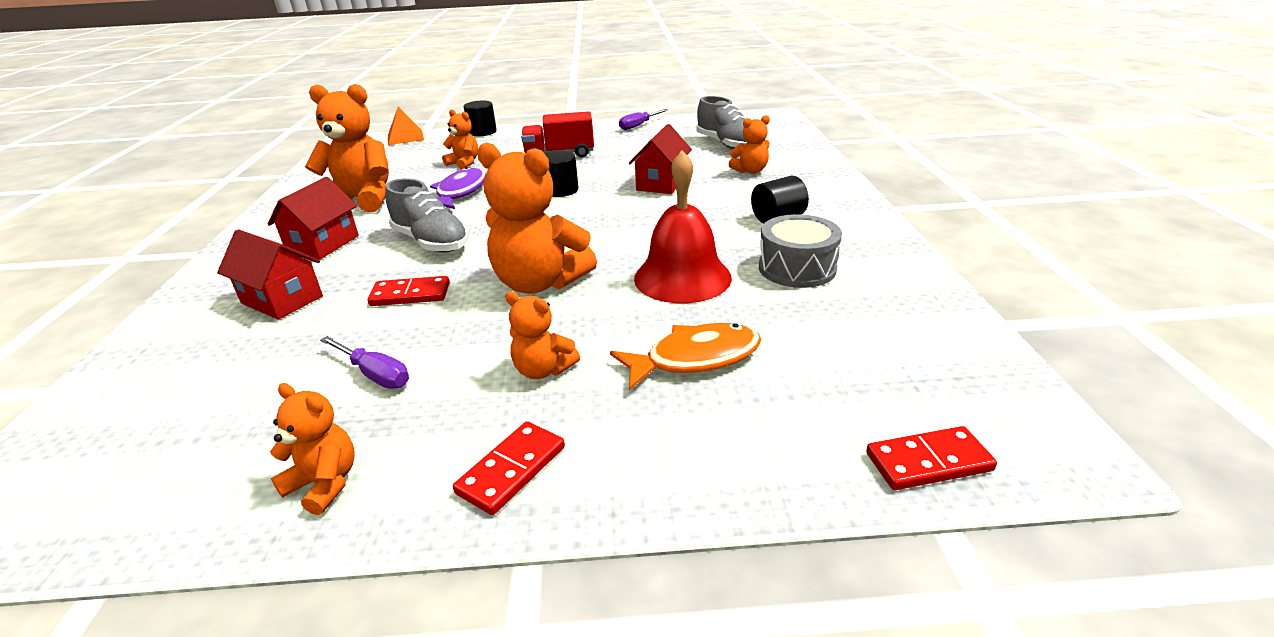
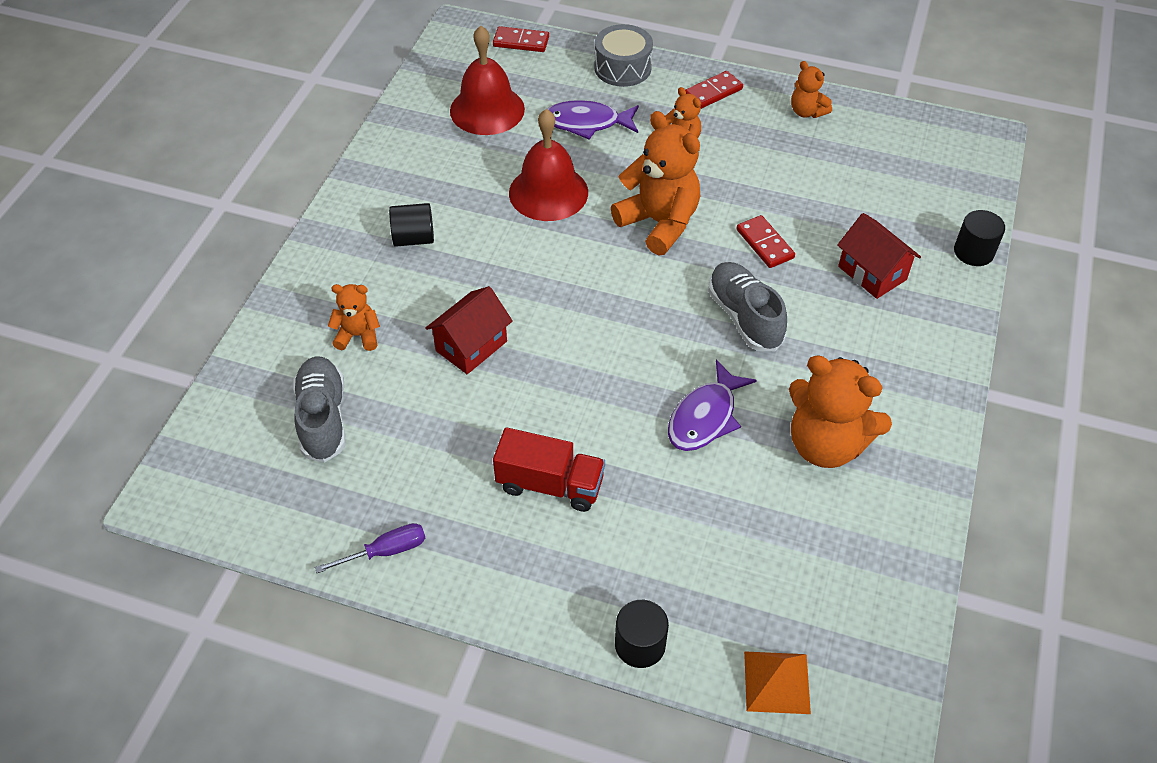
camera: 160 degrees left, 20 degrees up
(323, 244) = (854, 352): red house -> none
(375, 374) = (787, 172): purple screwdriver -> none
(410, 294) = (764, 244): red domino -> red domino turned 45 degrees clockwise
(464, 163) = (688, 511): orange teddy bear -> none
(560, 190) = (587, 375): black cylinder -> black cylinder (973, 252)
(695, 358) = (587, 123): orange fish -> purple fish
(797, 268) = (458, 173): grey drum -> grey drum (622, 68)
(846, 337) = (487, 109): none -> red bell

